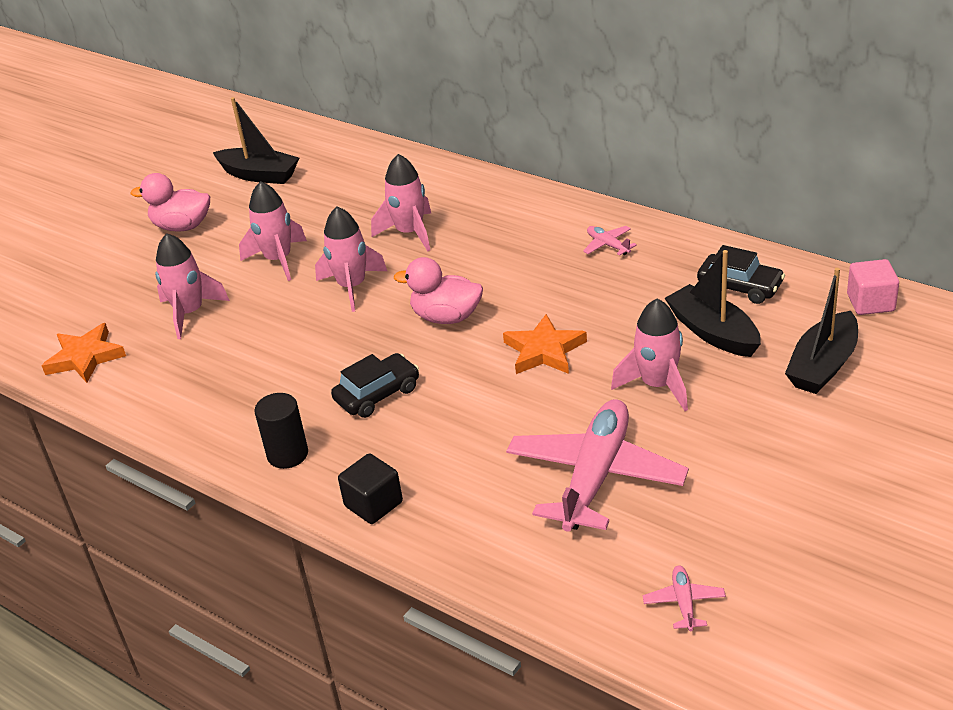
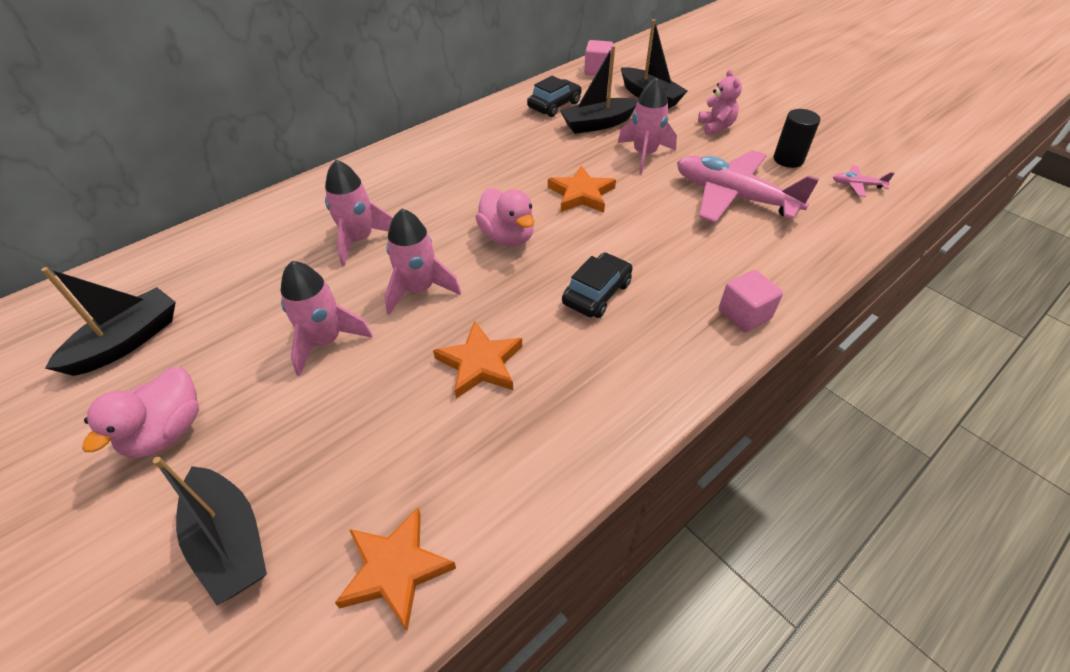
camera: 80 degrees left, 10 degrees up
(102, 285) = (230, 541): none -> black boat
(190, 313) = (372, 435): pink rocket -> none
(270, 345) = (480, 363): none -> orange star
(287, 454) = (663, 366): black cylinder -> black cylinder (788, 159)
(373, 504) = (744, 314): black cube -> pink cube
(377, 394) = (597, 293): black car -> black car turned 60 degrees clockwise
(446, 317) = (507, 237): pink duck -> pink duck turned 60 degrees counterclockwise
(608, 245) = (466, 143): pink plane -> none
(772, 442) = (716, 127): none -> pink teddy bear

